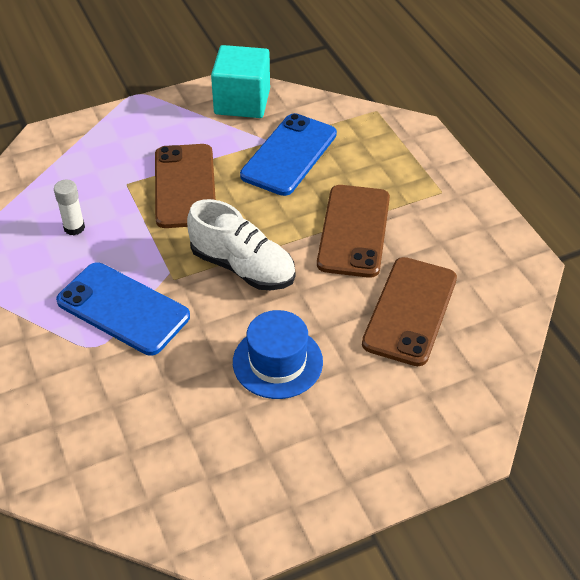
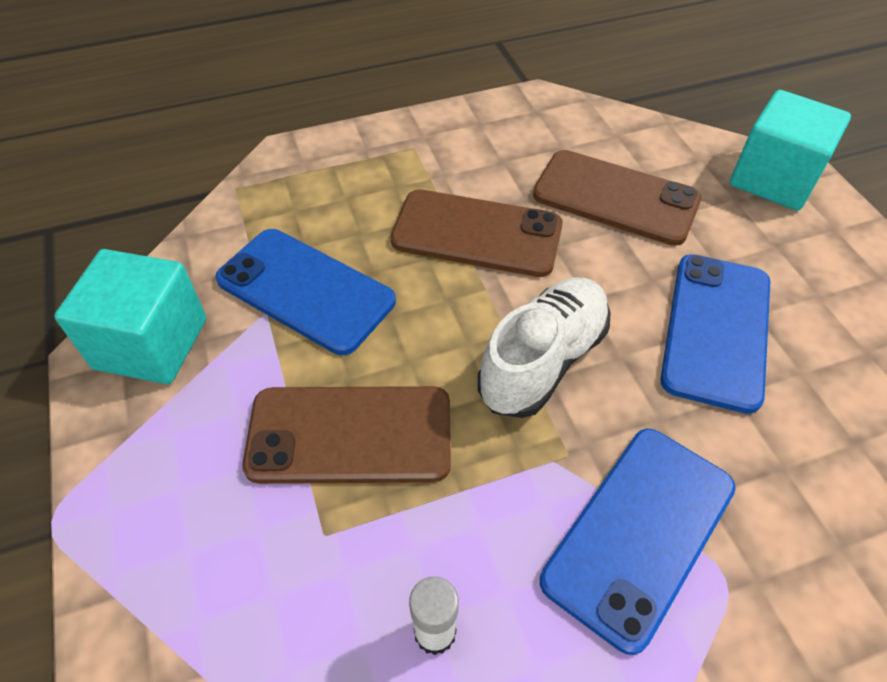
camera: 85 degrees left, 5 degrees up
(277, 362) = (716, 330): blue hat -> blue phone
(460, 425) = (773, 179): none -> turquoise cube

